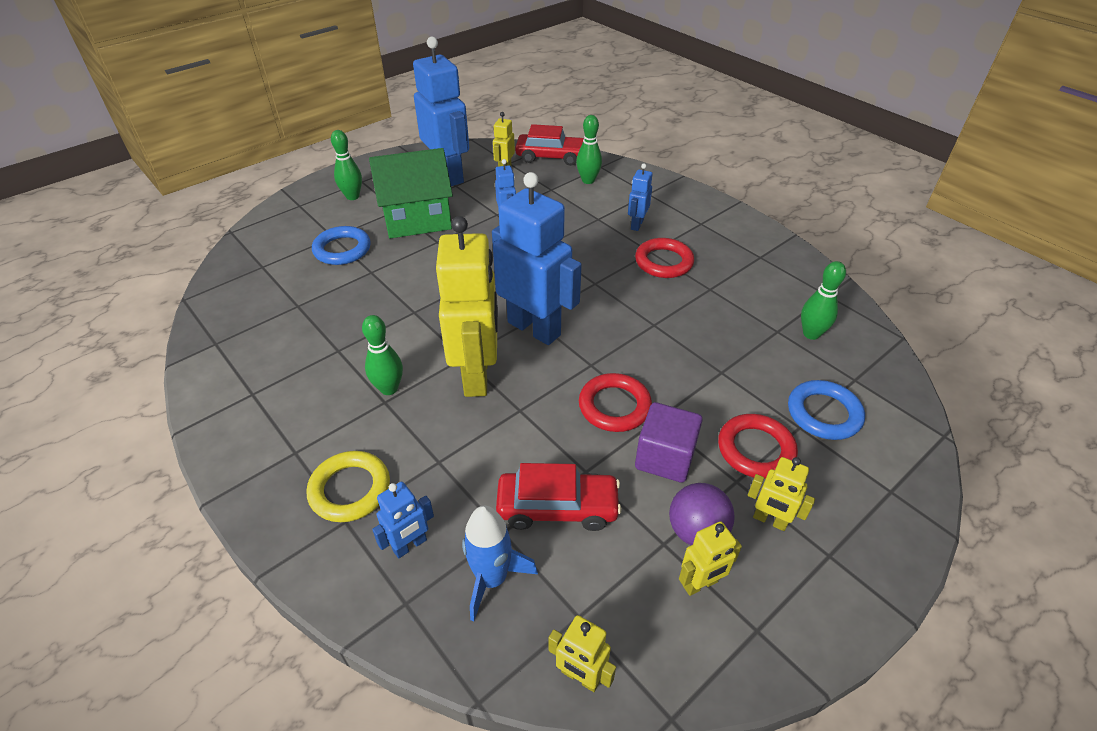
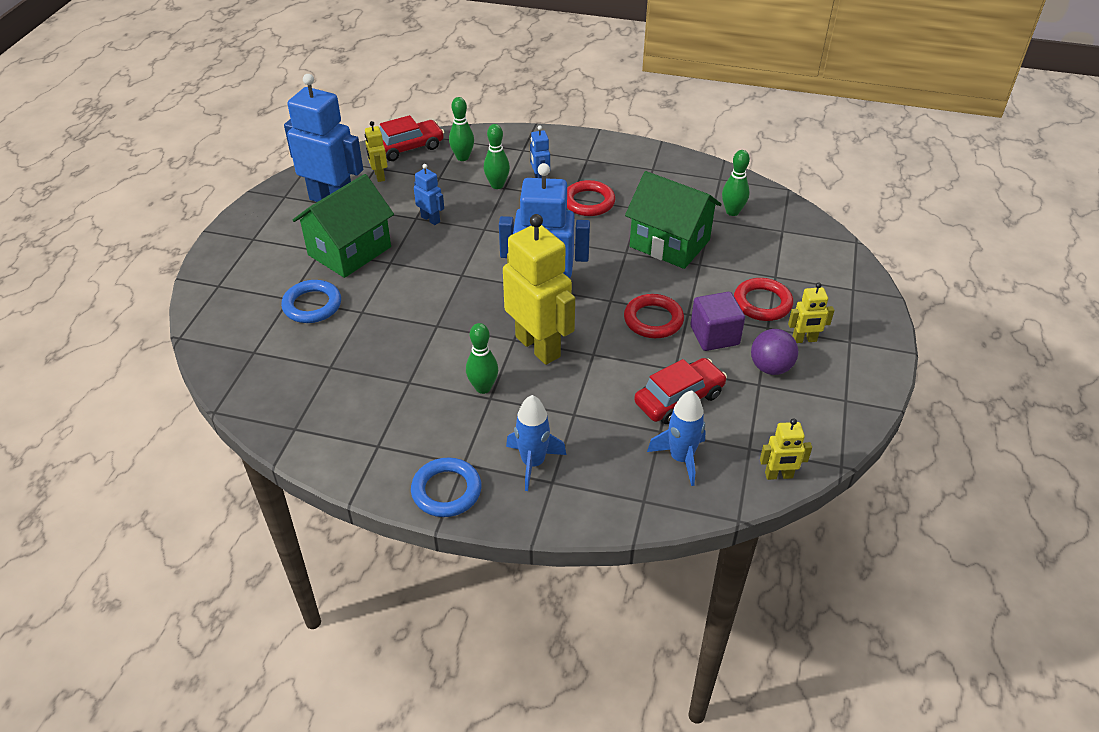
camera: 35 degrees left, 0 degrees up
(350, 489) = (533, 463): yellow ring -> blue rocket
(352, 196) = (262, 256): green bowling pin -> green bowling pin (497, 185)
(410, 545) = (611, 470): blue robot -> none
(700, 584) = (797, 394): yellow robot -> none
(708, 336) = (669, 243): none -> green house
(823, 413) = (782, 261): blue ring -> blue ring (446, 491)

